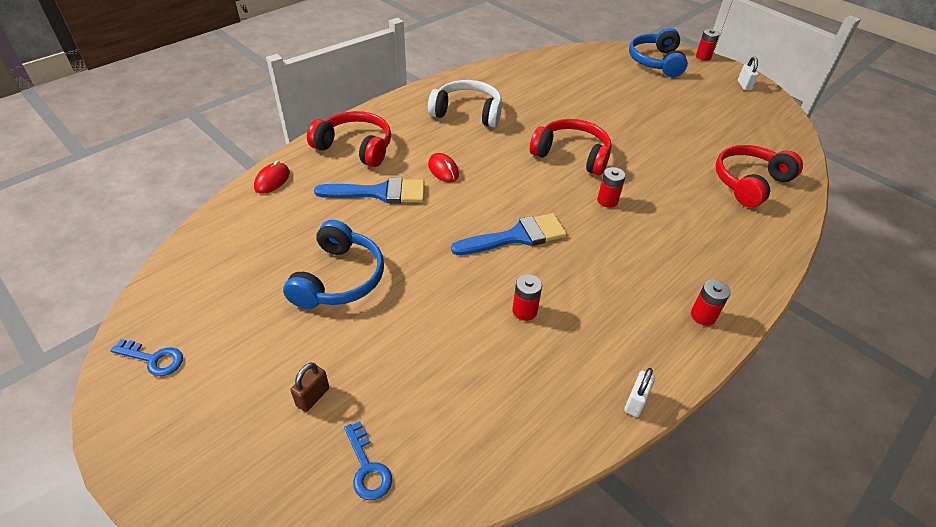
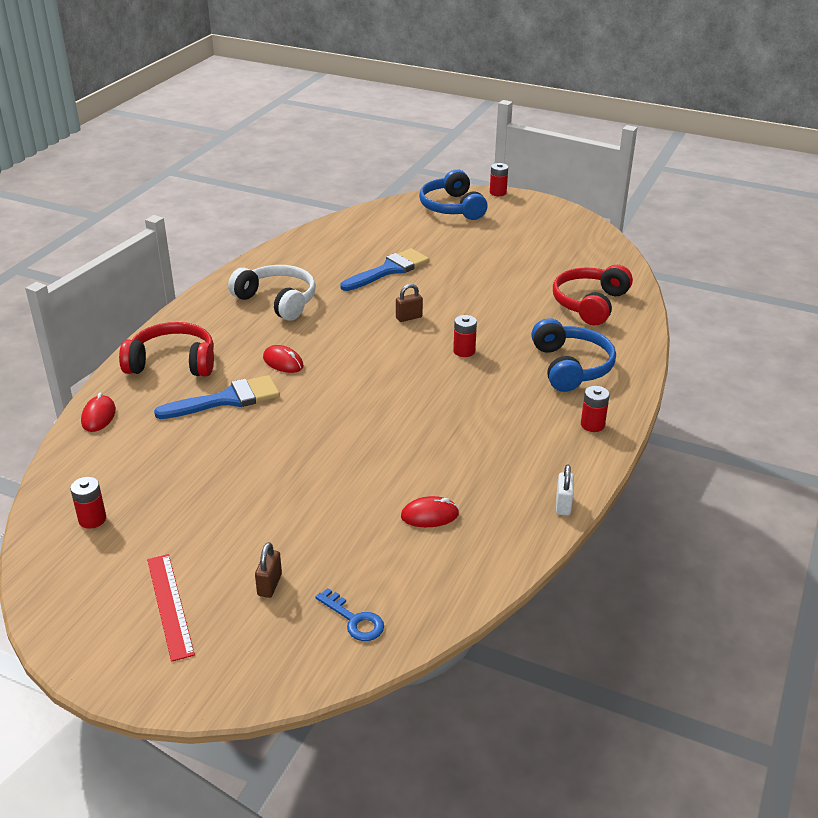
camera: 20 degrees left, 10 degrees down
(154, 359) = (84, 603): blue key -> none
(218, 388) = (170, 605): none -> red ruler
(339, 278) = (233, 485): blue headphones -> blue headphones (570, 367)
(467, 113) = (277, 301): white headphones -> white headphones turned 45 degrees clockwise
(496, 369) = (429, 515): none -> red mouse
(517, 236) = (391, 404): blue brush -> blue brush (389, 270)
(524, 311) = (431, 463): red battery -> red battery (92, 519)
(572, 155) = (409, 317): red headphones -> brown padlock
(744, 85) = (549, 213): white padlock -> none

